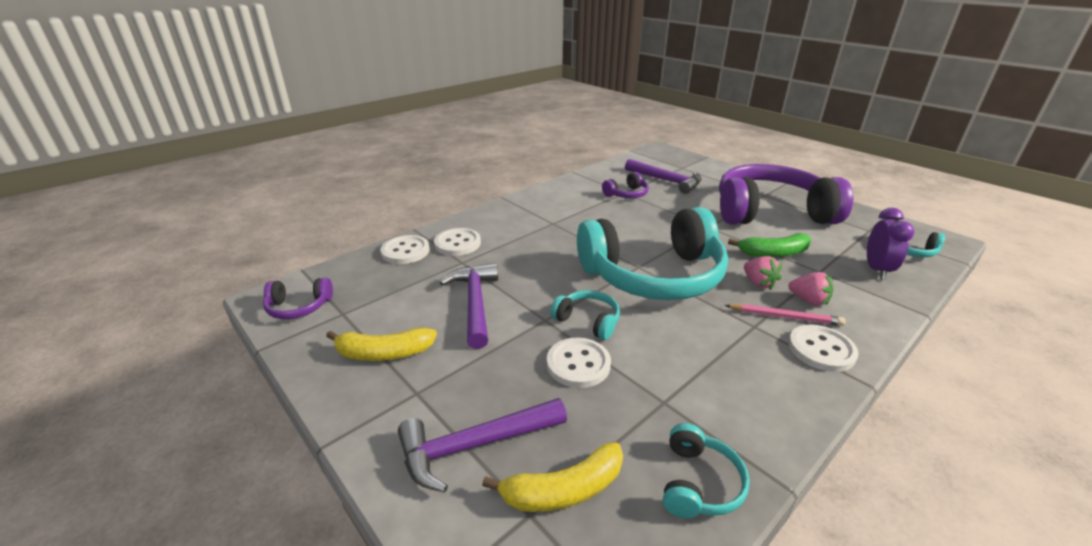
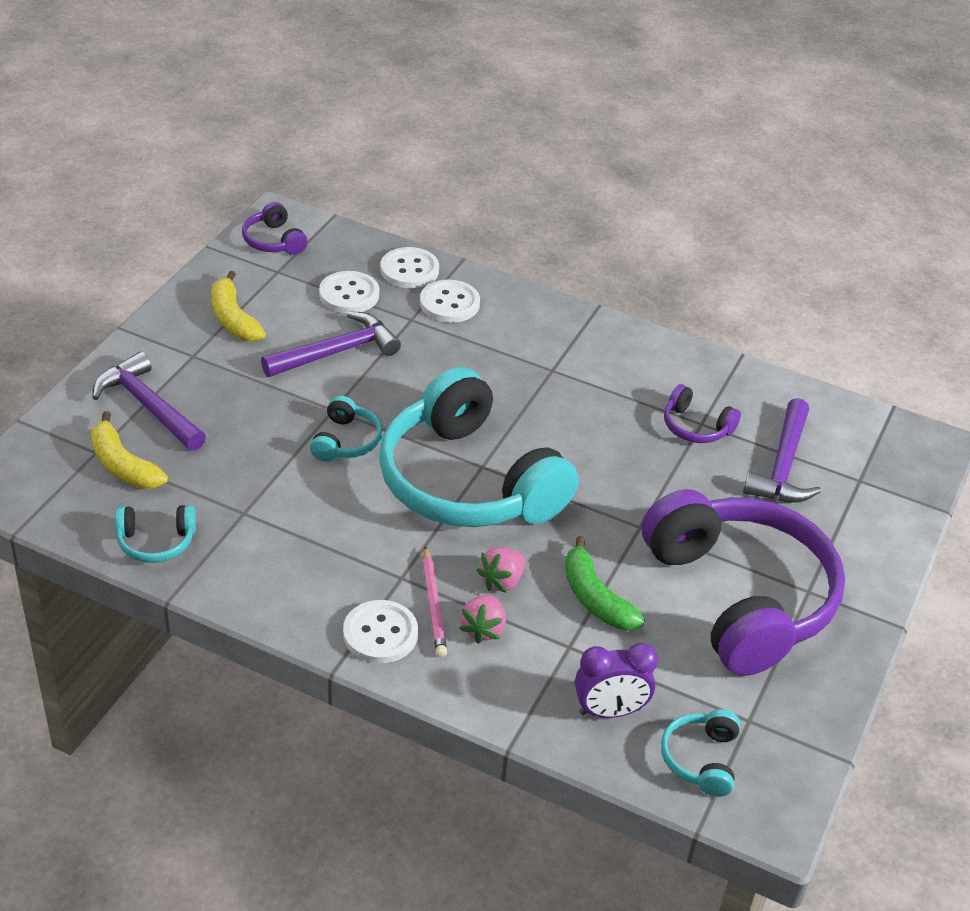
camera: 65 degrees right, 10 degrees up
(578, 364) = (272, 446): white button -> white button (349, 294)

